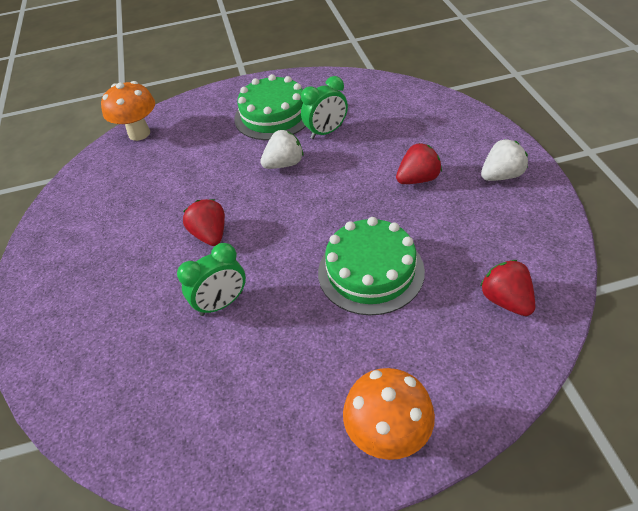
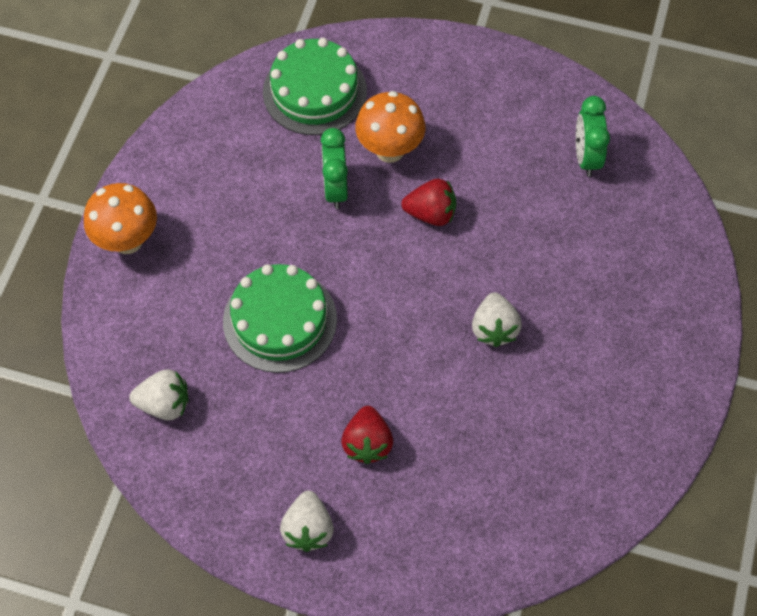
camera: 115 degrees right, 15 degrees up
(139, 133) = (668, 209): orange mushroom -> orange mushroom (390, 150)
(273, 115) = (603, 365): green cake -> green cake (314, 91)
(326, 132) = (523, 403): green clock -> green clock (586, 157)
(506, 300) = (164, 404): red strawberry -> white strawberry

